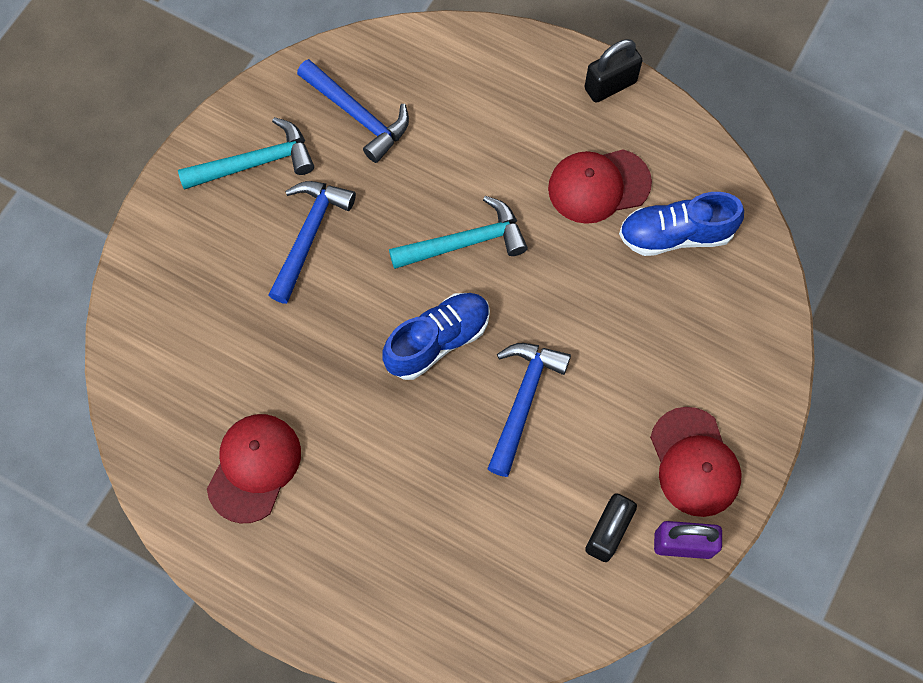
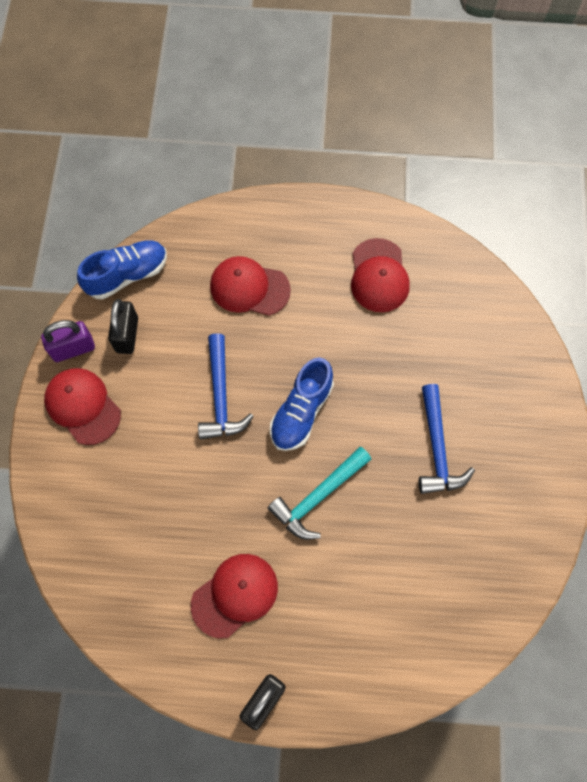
camera: 155 degrees right, 0 degrees up
(255, 163) = (512, 487): turquoise hammer -> none
(357, 115) = (459, 567): blue hammer -> none
(425, 527) = (249, 288): none -> red cap
(675, 235) = (156, 579): blue shoe -> blue shoe (127, 275)

